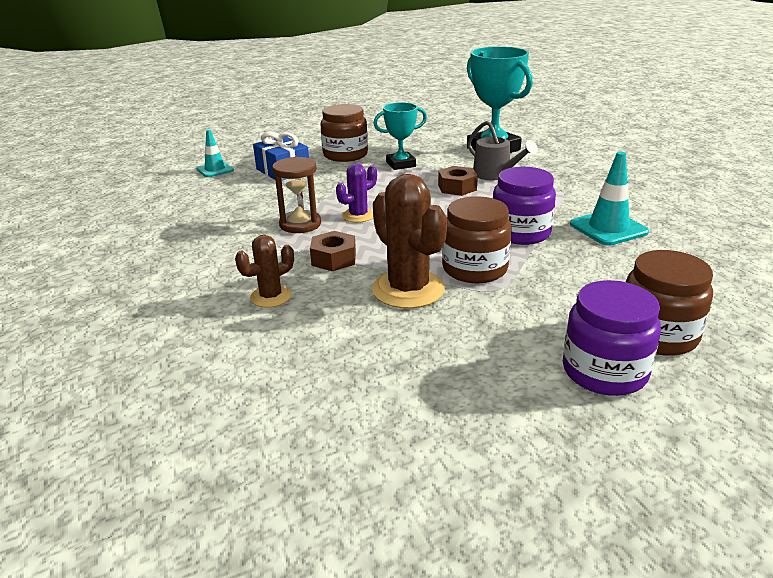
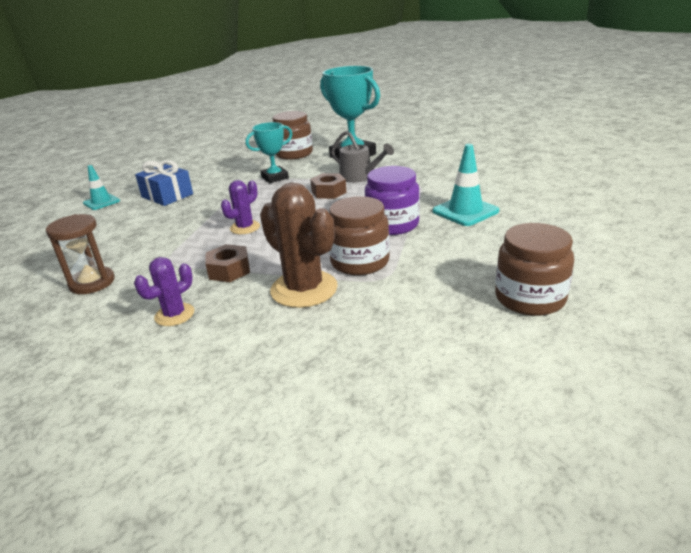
camera: 10 degrees left, 0 degrees up
(271, 297) = (174, 315): brown cactus -> purple cactus
(300, 224) = (192, 242): brown hourglass -> brown hourglass (92, 283)
(345, 155) = (223, 175): brown jar -> brown jar (294, 154)
(604, 371) = (494, 338): purple jar -> none

